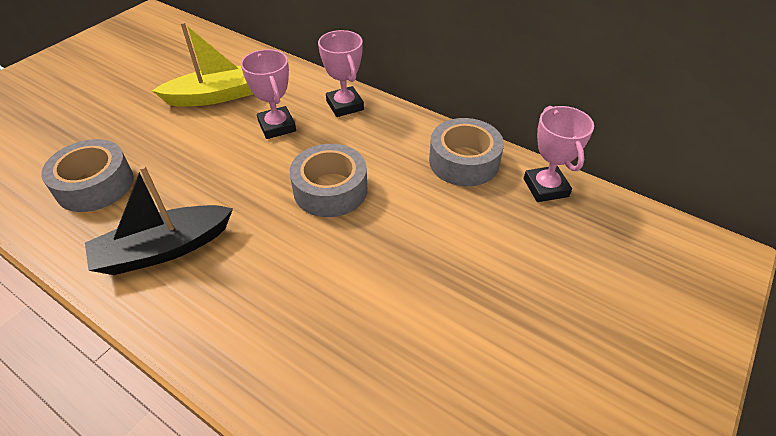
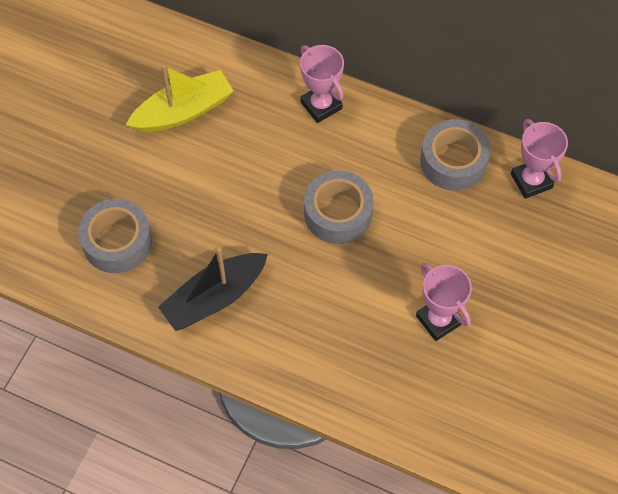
camera: 10 degrees left, 15 degrees up
(277, 126) = (261, 144): pink trophy -> pink trophy (439, 320)

